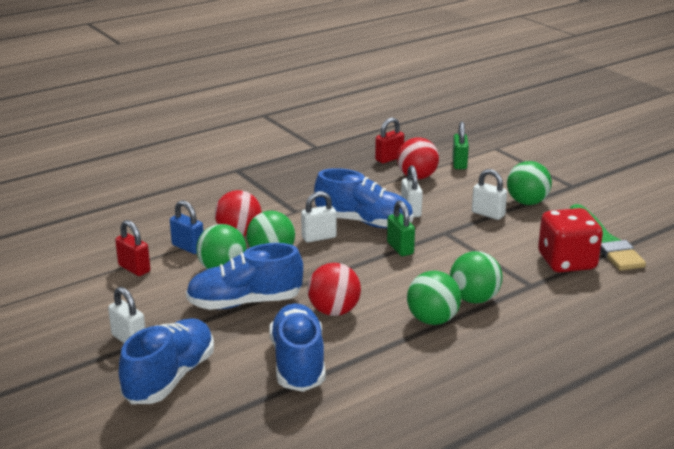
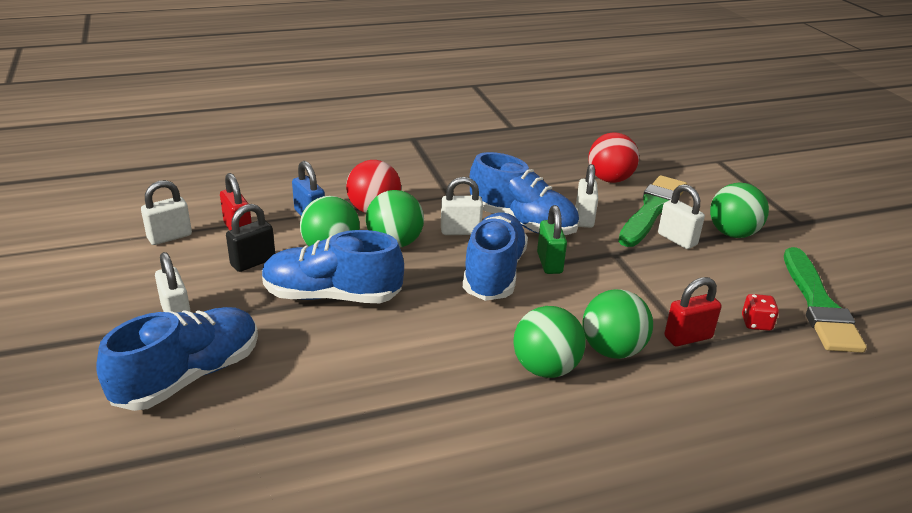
camera: 15 degrees right, 5 degrees up
(79, 284) = (170, 237): none -> white padlock
(164, 290) = (253, 262): none -> black padlock
(298, 363) = (348, 392): blue shoe -> blue shoe (494, 273)
(334, 311) = (429, 329): red ball -> none
(389, 159) = (587, 153): red padlock -> red padlock (688, 337)
(459, 163) = (667, 172): green padlock -> none
(460, 195) = (652, 209): none -> green brush
(566, 262) = (756, 323): red dice -> red dice, size x0.42

